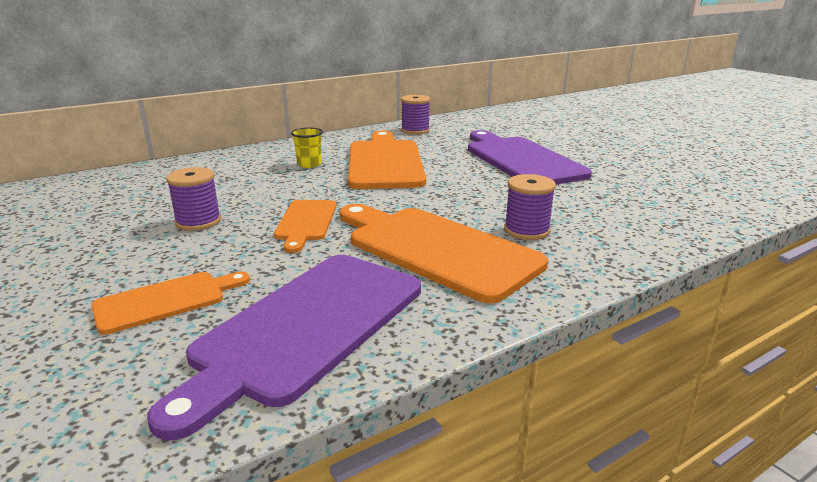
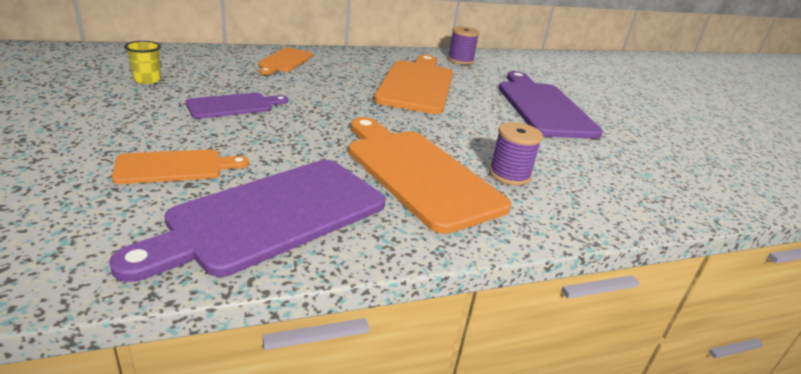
camera: 10 degrees right, 5 degrees up
(198, 222) = (233, 106): purple spool -> purple cutting board
(306, 222) = (320, 125): orange cutting board -> orange cutting board (285, 61)
(309, 164) = (350, 74): yellow cup -> yellow cup (147, 80)

